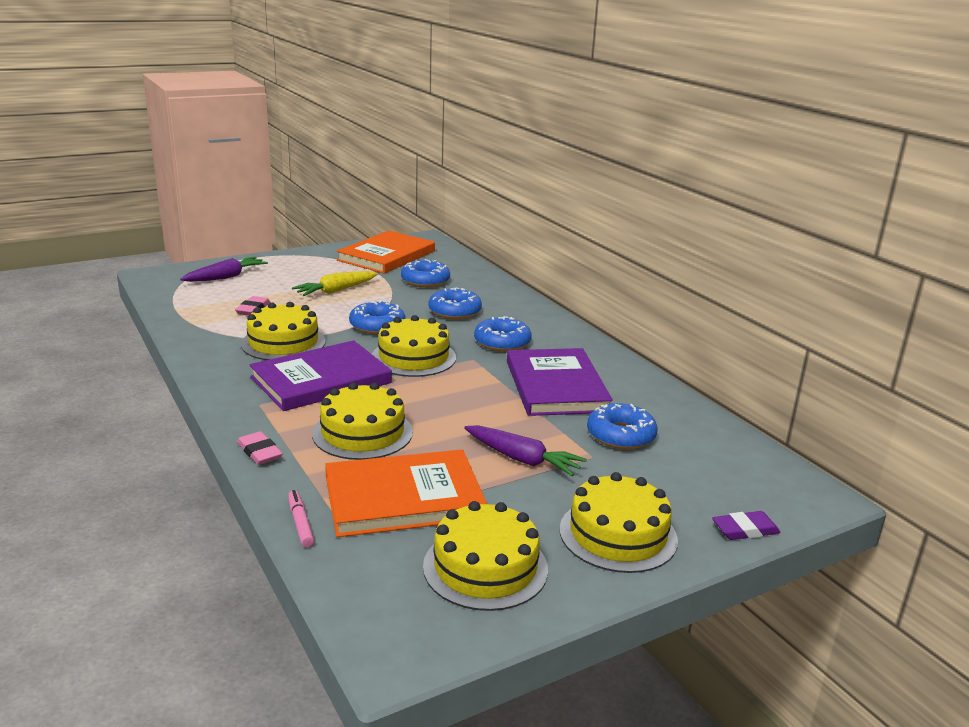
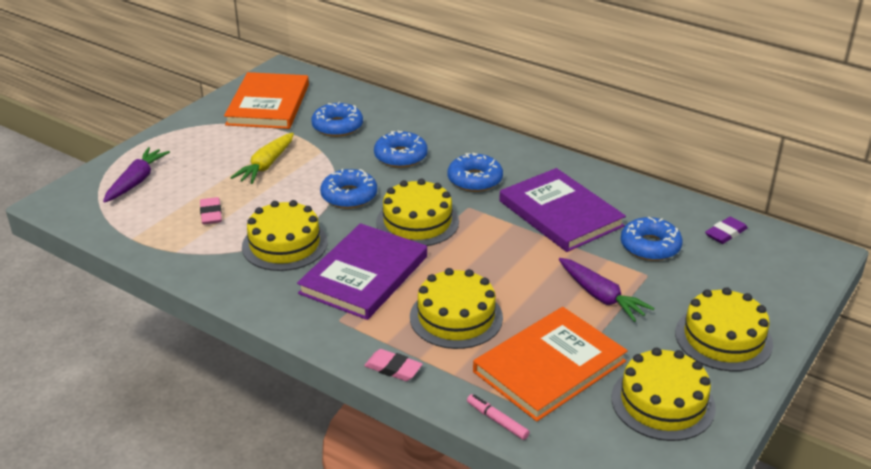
camera: 25 degrees left, 10 degrees up
(522, 459) = (601, 296): purple carrot -> purple carrot turned 45 degrees clockwise
(745, 530) = (798, 301): purple eraser -> purple eraser (725, 233)

